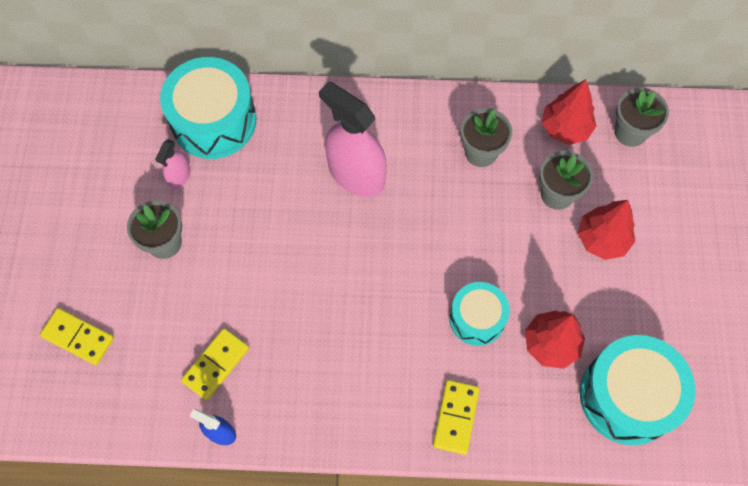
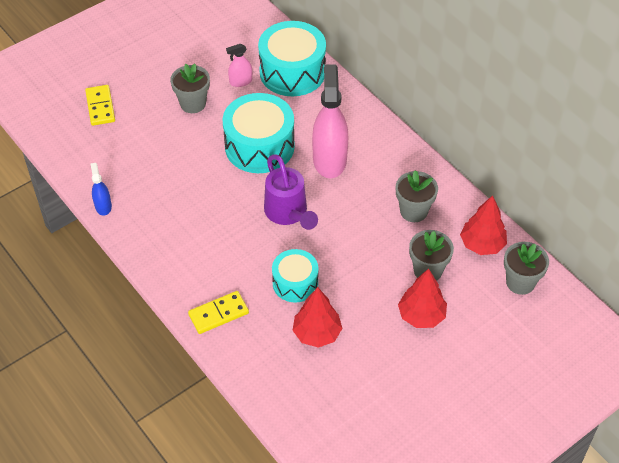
camera: 50 degrees right, 15 degrees down
(216, 365) = (142, 177): yellow domino -> none
(388, 261) = (288, 213): none -> purple watering can
(627, 396) = (322, 399): turquoise drum -> turquoise drum (259, 146)

